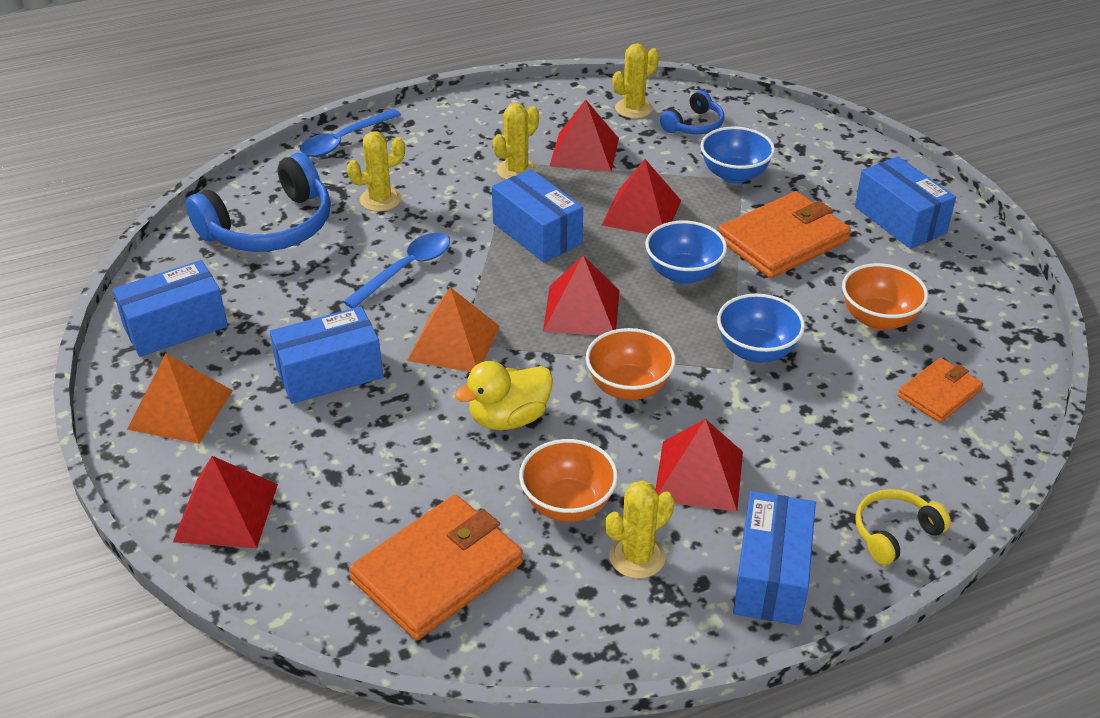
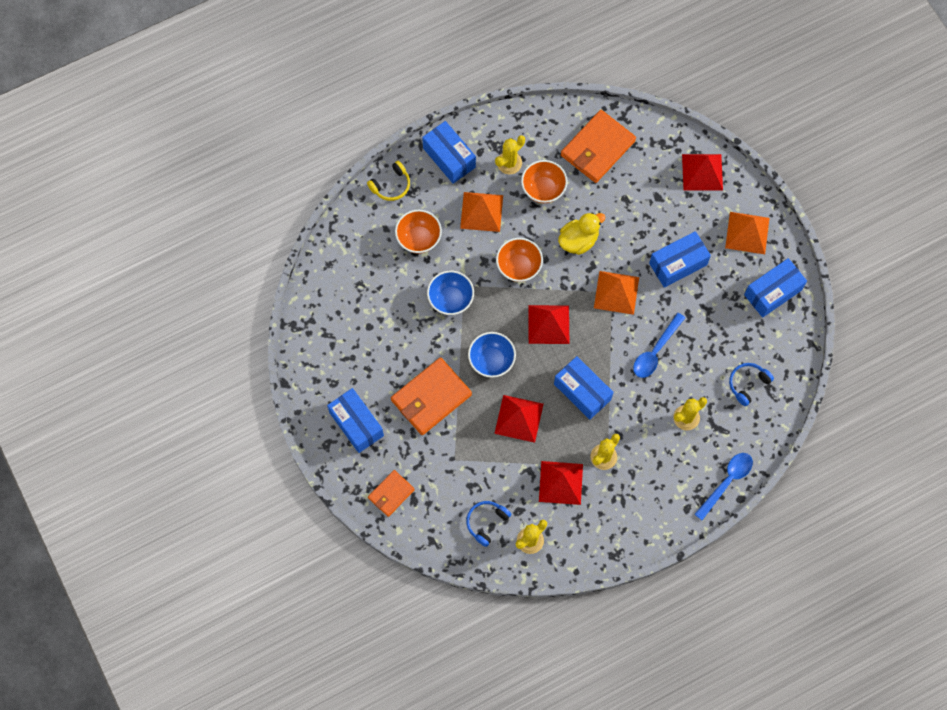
camera: 175 degrees right, 30 degrees up
(270, 227) = (747, 384): blue headphones -> blue headphones, size x0.51
(699, 475) = (481, 211): red pyramid -> orange pyramid
(734, 175) = (459, 464): blue bowl -> none
(771, 576) = (449, 158): blue box -> blue box turned 45 degrees counterclockwise
(878, 319) = (381, 331): orange bowl -> orange bowl (419, 239)
(939, 393) = (356, 276): orange wallet -> orange wallet (391, 494)

